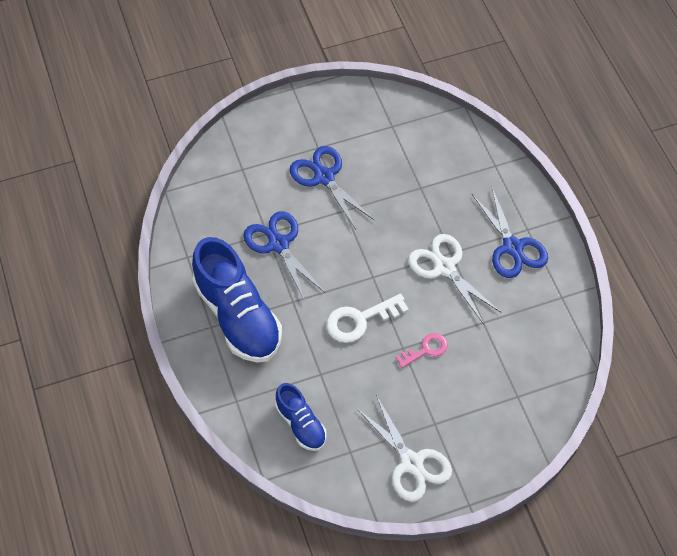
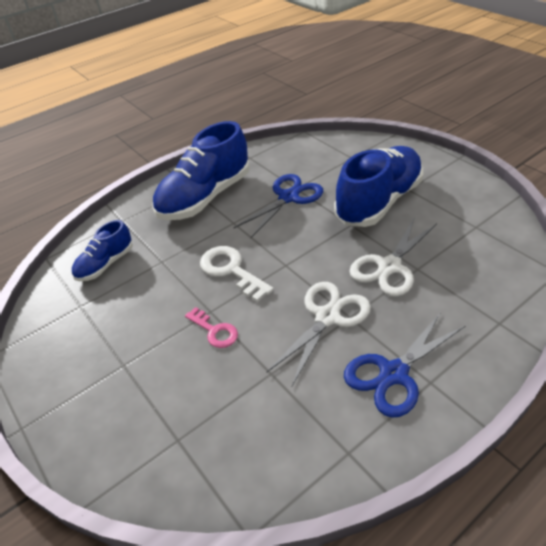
camera: 75 degrees right, 15 degrees down
(324, 177) = (378, 202): blue scissors -> blue shoe
(411, 463) = (72, 358): white scissors -> white scissors (389, 266)

